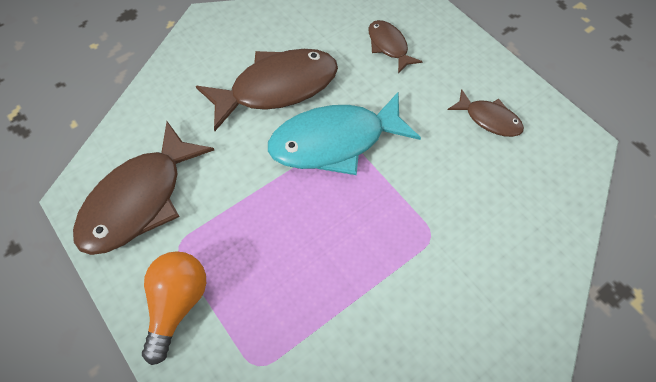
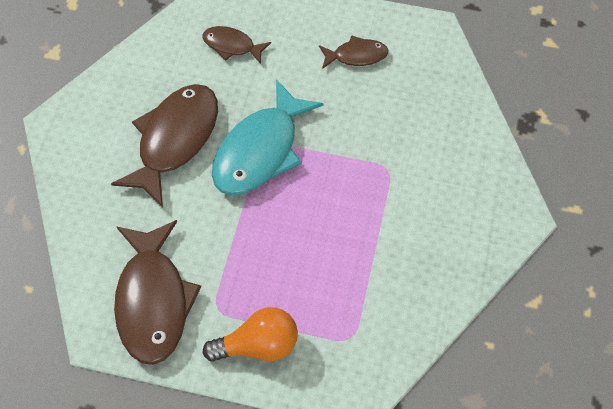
camera: 40 degrees left, 0 degrees up
(177, 304) = (258, 345): orange light bulb -> orange light bulb turned 105 degrees clockwise

